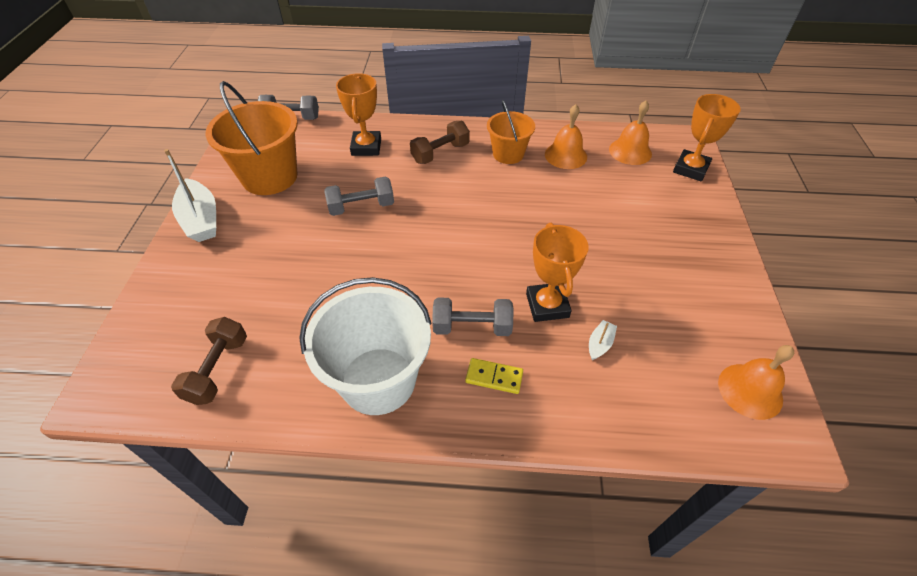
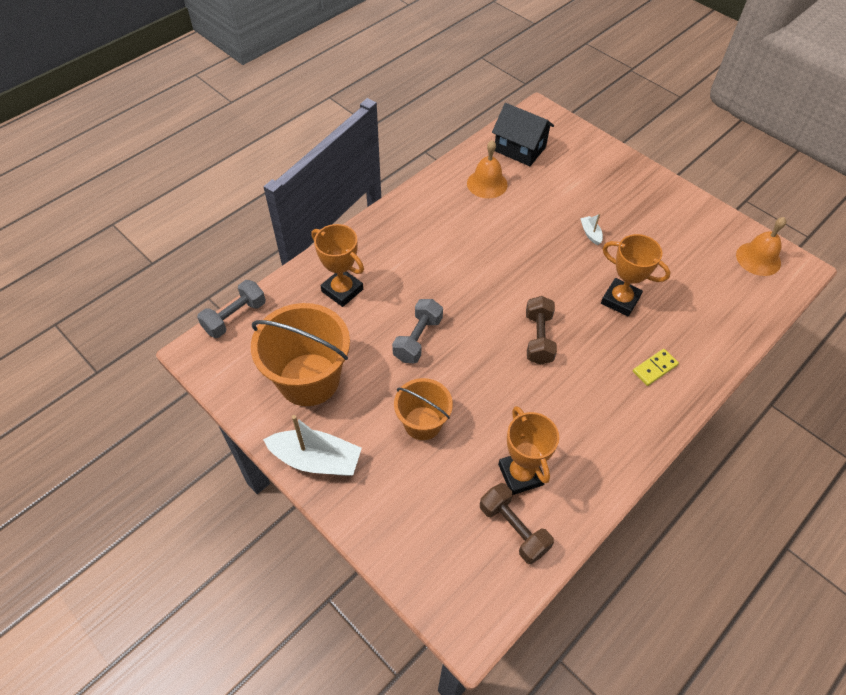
camera: 50 degrees left, 5 degrees up
(378, 380) = (606, 433): white bucket -> none
(440, 153) = (404, 250): brown dumbbell -> brown dumbbell (538, 338)
(472, 327) = (604, 352): grey dumbbell -> none
(508, 154) = (450, 212): orange bucket -> orange bucket (422, 423)
(600, 344) = (673, 297): white boat -> white boat (590, 233)
(630, 151) = (519, 149): orange bell -> black house
(690, 169) = (569, 136): orange trophy -> orange trophy (520, 474)

